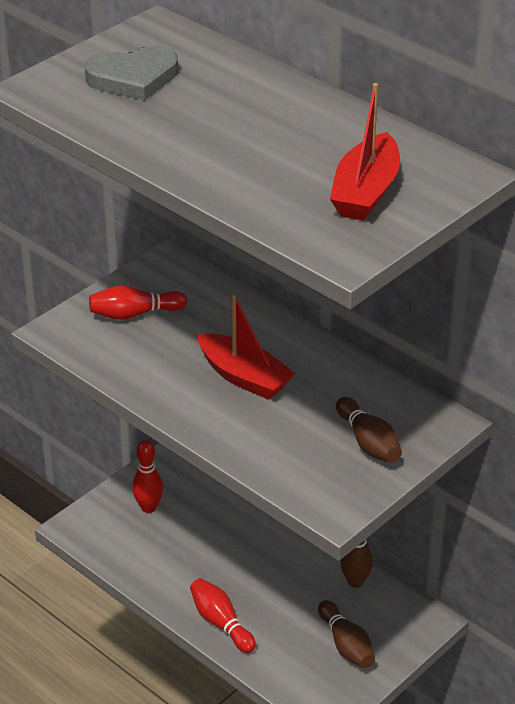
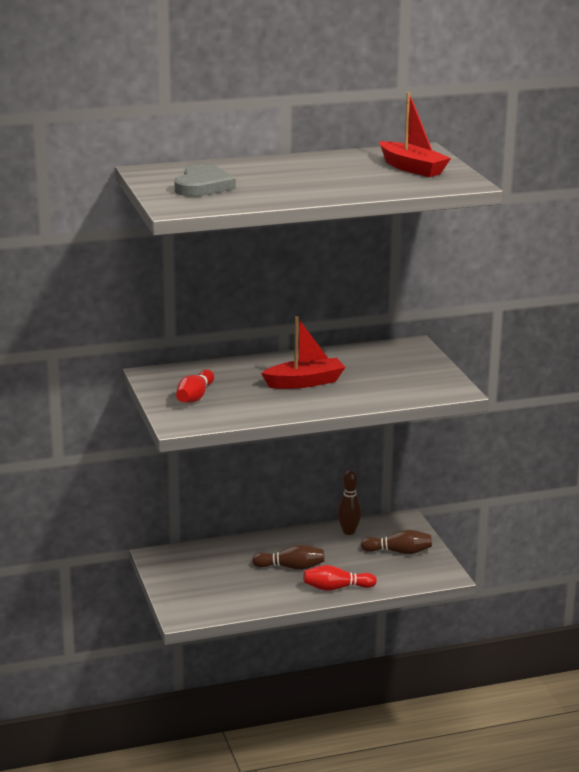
camera: 60 degrees left, 15 degrees down
(148, 507) = (197, 582): red bowling pin -> none
(368, 442) = (408, 367): brown bowling pin -> brown bowling pin (291, 567)

